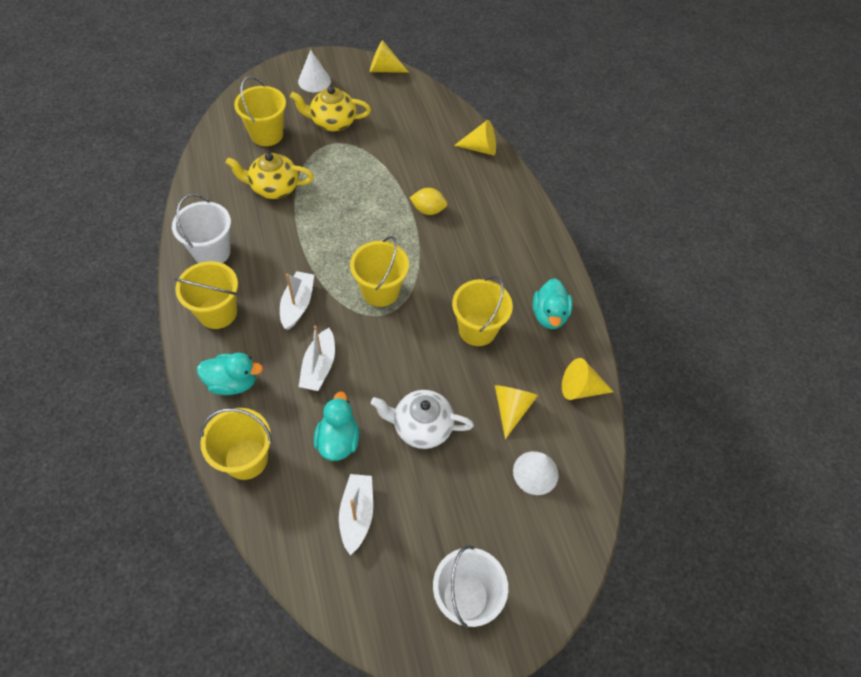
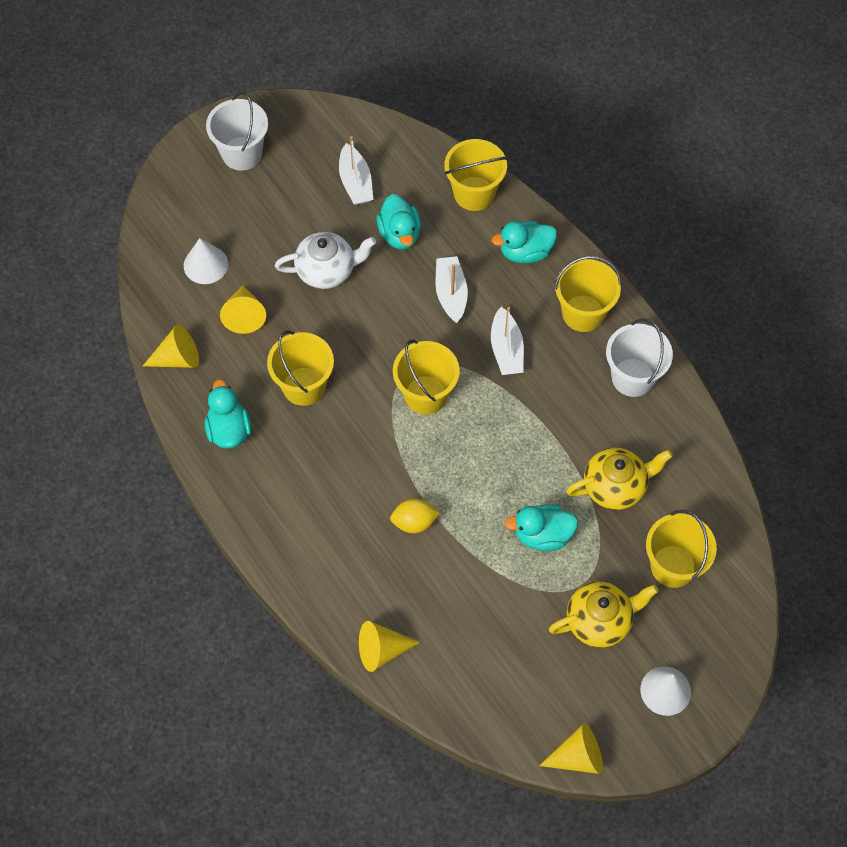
camera: 165 degrees right, 5 degrees up
(342, 176) = (542, 535): none -> turquoise duck

